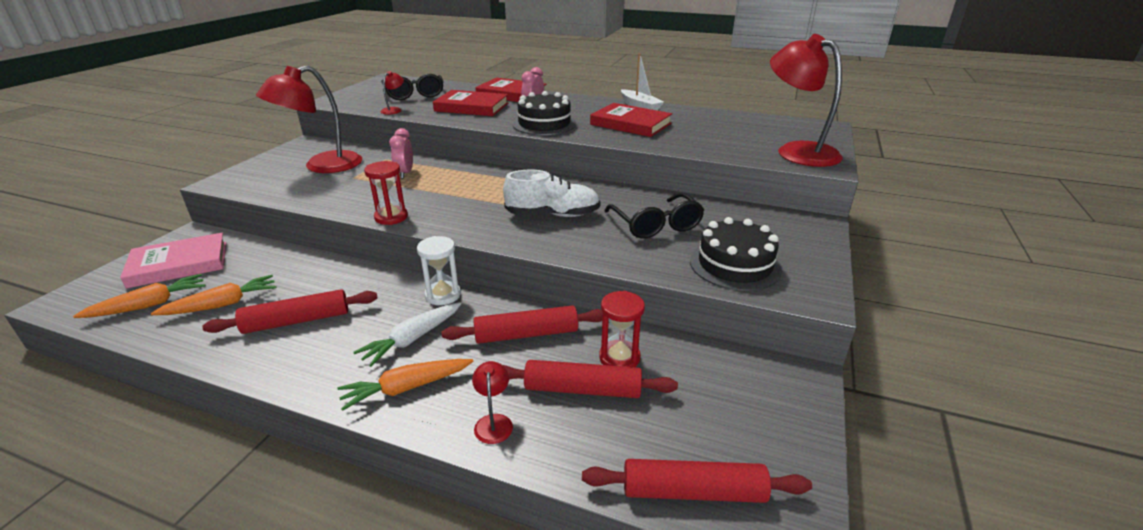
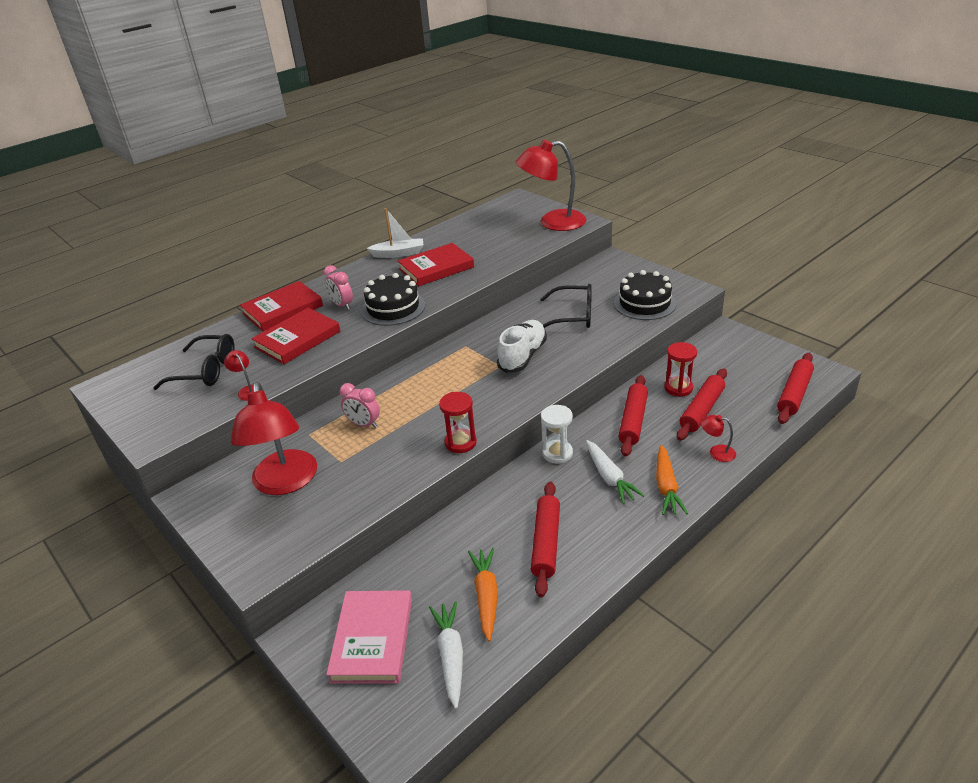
camera: 60 degrees left, 5 degrees up
(149, 305) = (451, 656): orange carrot -> white carrot

